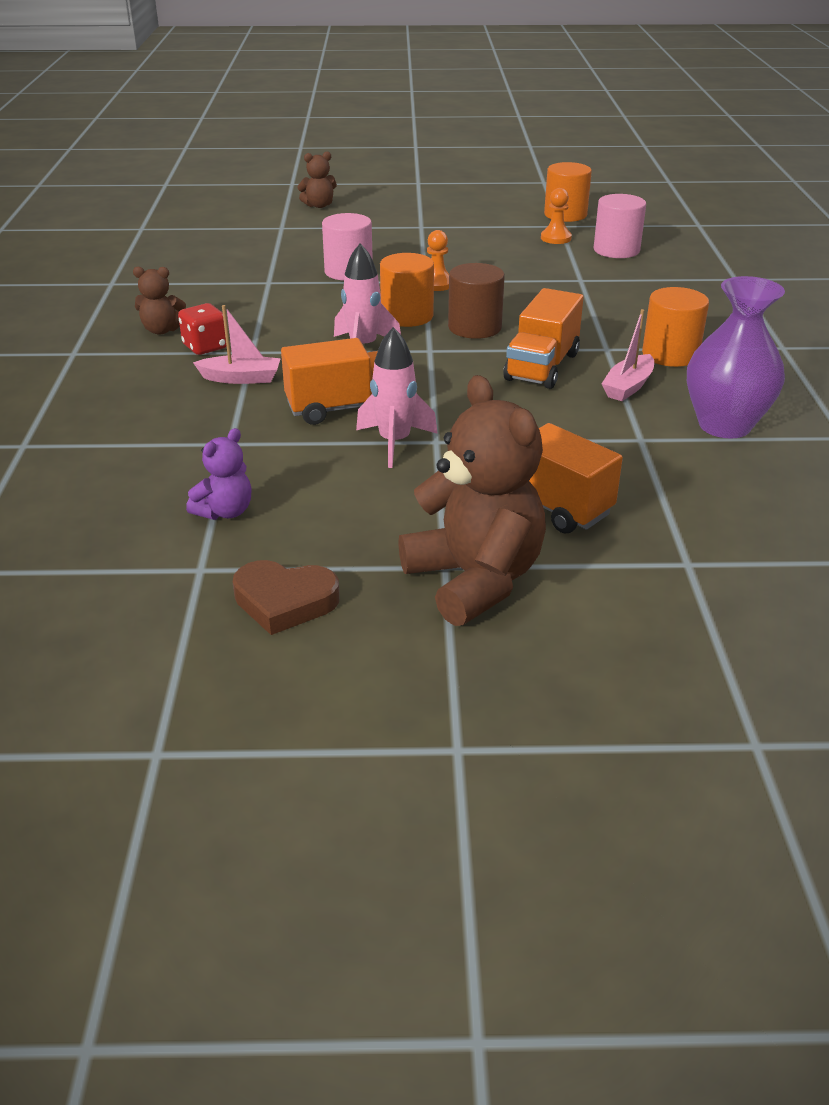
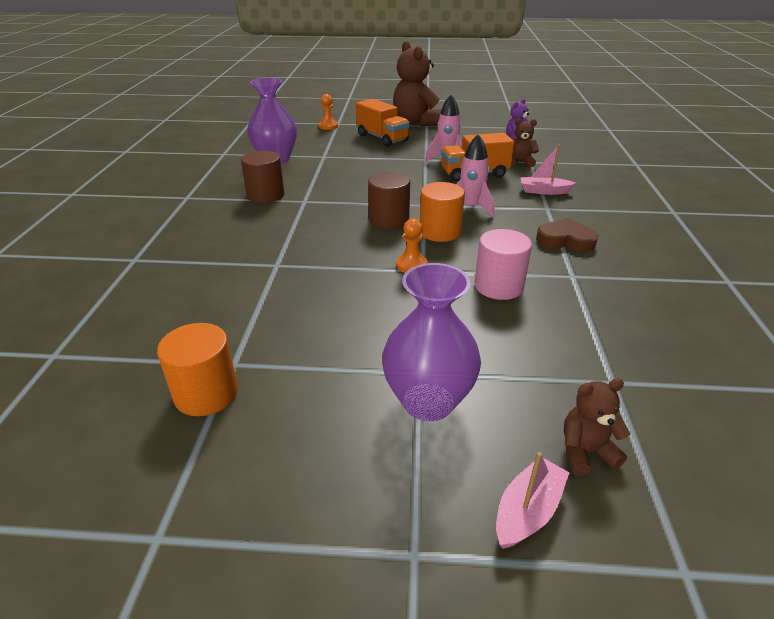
camera: 175 degrees left, 0 degrees up
(162, 330) = (628, 227): brown teddy bear -> brown teddy bear (520, 162)
(205, 347) = (583, 212): red dice -> none
(285, 601) = (482, 120): brown heart -> brown heart (565, 240)
(414, 216) = (428, 401): none -> purple vase
(542, 366) = (354, 191): orange truck -> none
(556, 238) = (257, 334): orange pawn -> orange pawn (328, 126)
(616, 250) = (205, 307): pink cylinder -> none
(628, 387) = (309, 178): pink boat -> pink boat (528, 511)
(670, 354) = (265, 195): orange cylinder -> brown cylinder

